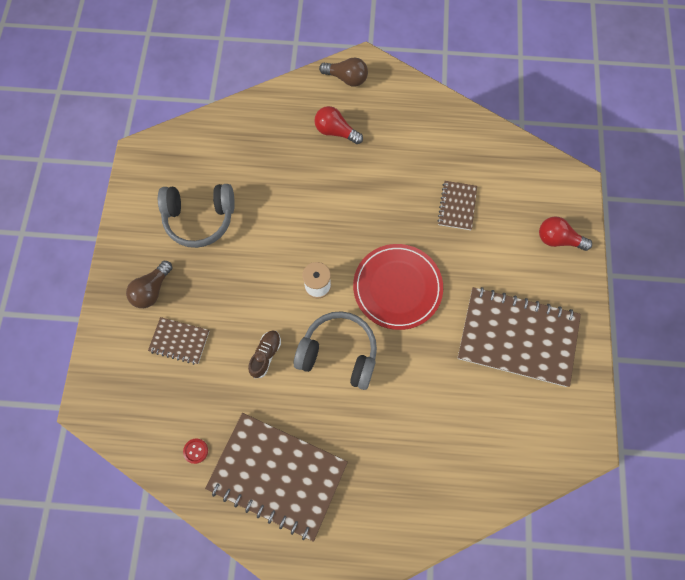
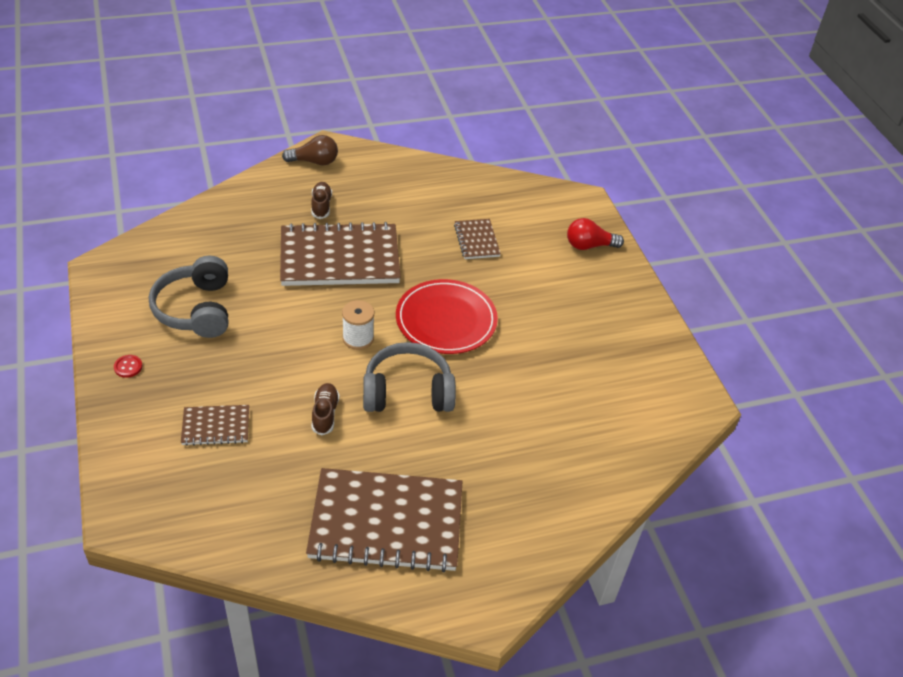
camera: 25 degrees left, 25 degrees down
(152, 290) = (163, 387): brown light bulb -> none
(196, 451) = (277, 526): red button -> red button (128, 367)
(200, 218) = (196, 309): grey headphones -> grey headphones turned 105 degrees clockwise
(335, 131) = (321, 206): red light bulb -> brown shoe
(517, 337) = (588, 332): brown notebook -> brown notebook (339, 258)

